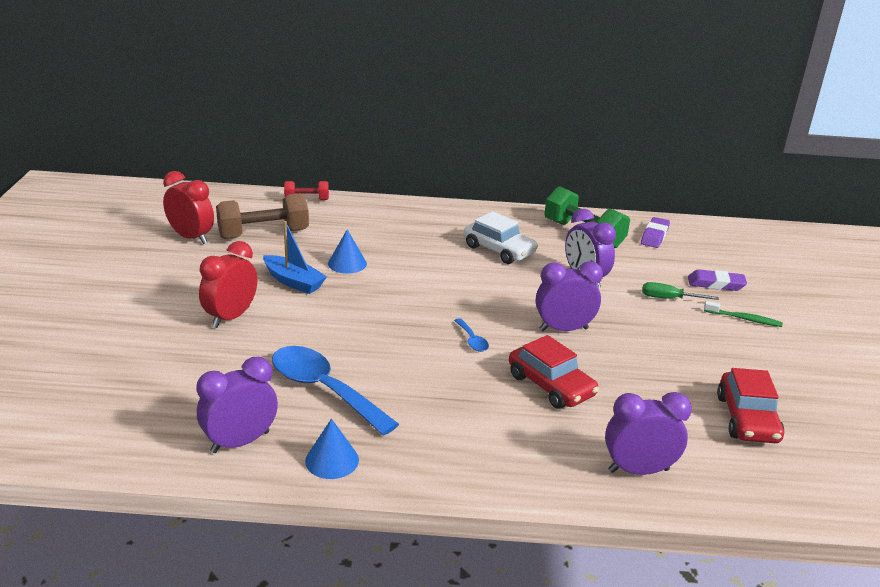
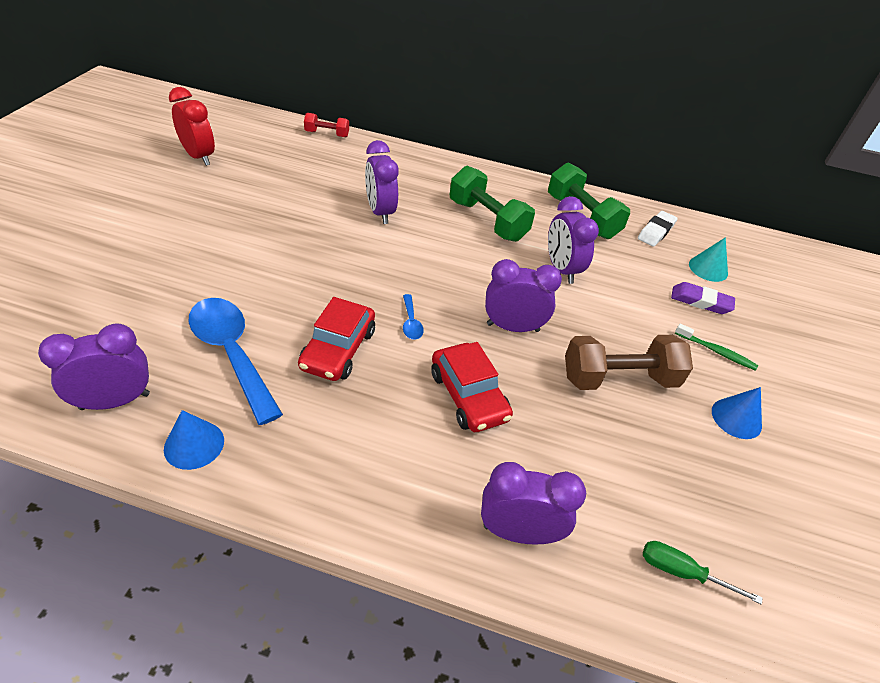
camera: 10 degrees right, 15 degrees up
(231, 317) = (187, 250): red clock -> none
(263, 234) = (267, 164): brown dumbbell -> brown dumbbell (619, 379)
(293, 282) = (268, 221): blue boat -> none
(347, 263) = (329, 210): blue cone -> blue cone (736, 418)
(396, 258) = (380, 212): none -> purple clock
(499, 250) = (487, 220): white car -> green dumbbell
(654, 236) = (656, 232): purple eraser -> white eraser
(668, 298) = (642, 310): green screwdriver -> green screwdriver (681, 572)
(712, 258) = (708, 268): none -> turquoise cone
(747, 419) = (672, 487): red car -> red car (338, 349)

